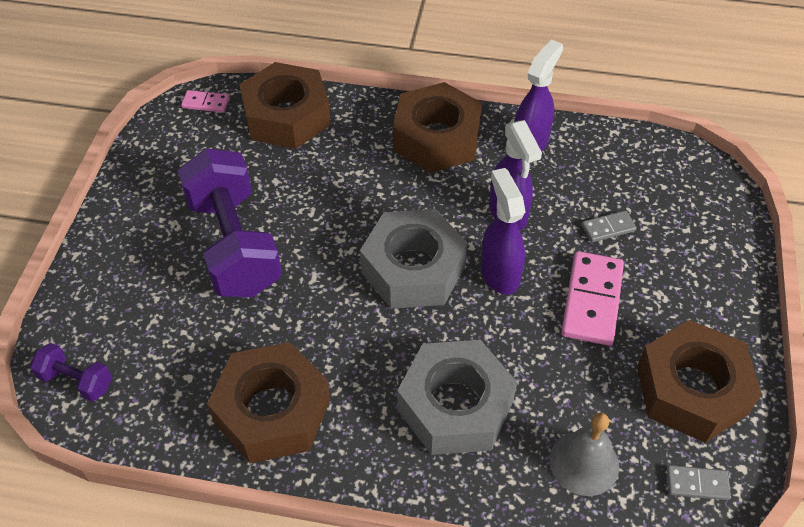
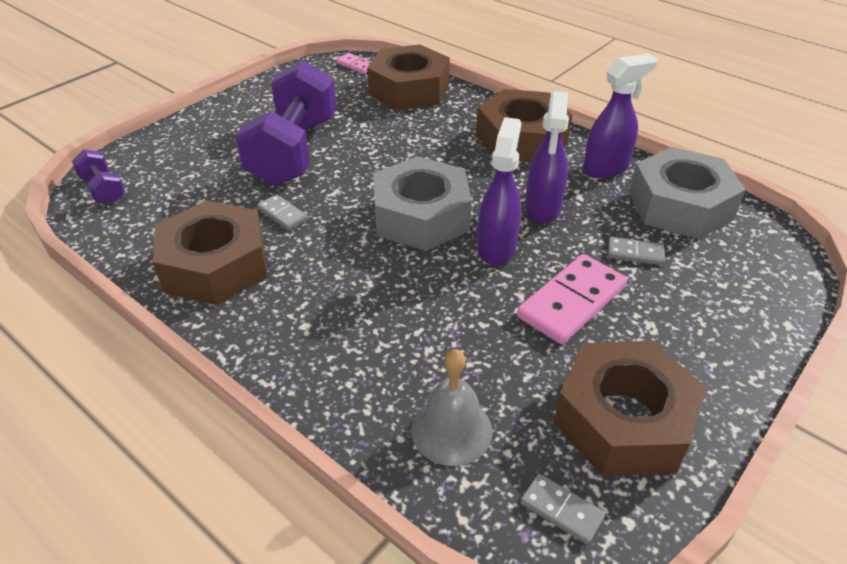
camera: 30 degrees right, 10 degrees down
(286, 325) = (282, 214): none -> grey domino
(455, 405) = (368, 327): grey nut -> grey nut (680, 205)

